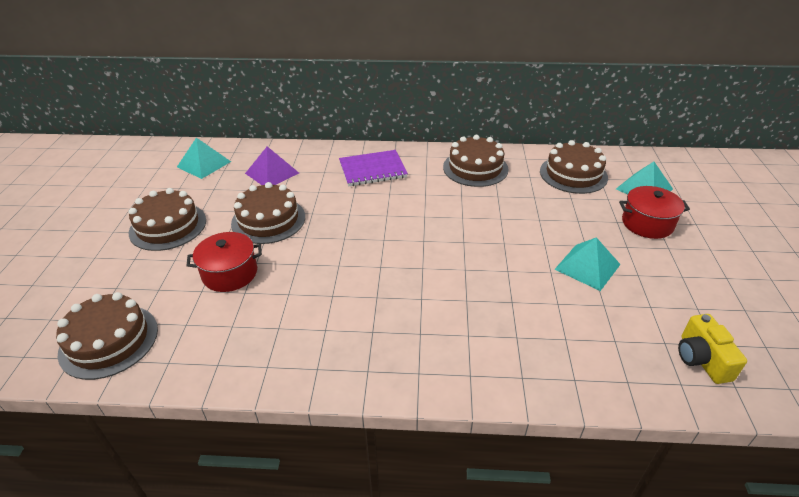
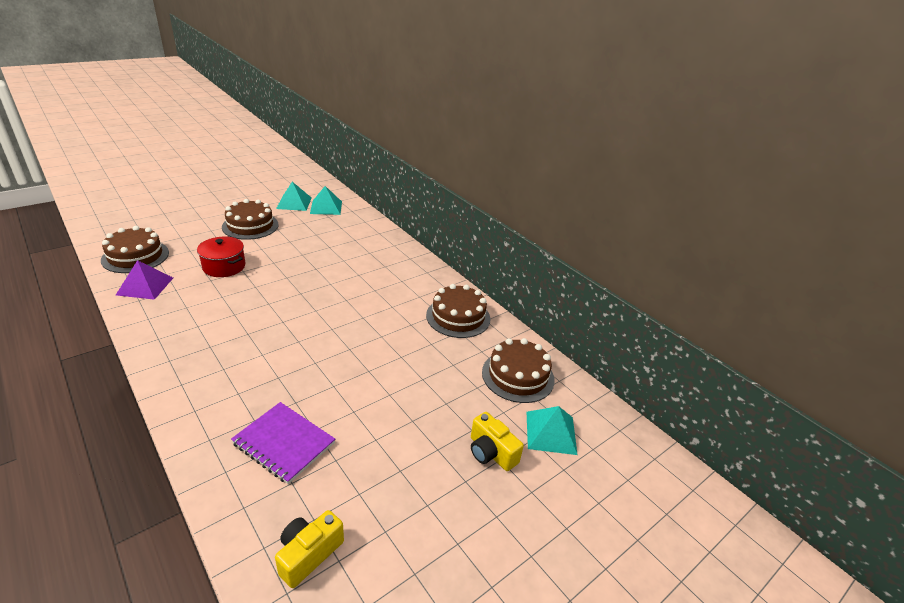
camera: 45 degrees right, 5 degrees down
(268, 220) = (291, 256): brown cake -> none
(272, 173) = (344, 234): purple pyramid -> purple pyramid (145, 286)
(372, 170) = (396, 271): purple notebook -> purple notebook (284, 443)
(587, 266) = (381, 431): turquoise pyramid -> turquoise pyramid (294, 203)
(647, 223) = (491, 452): red pot -> yellow camera

